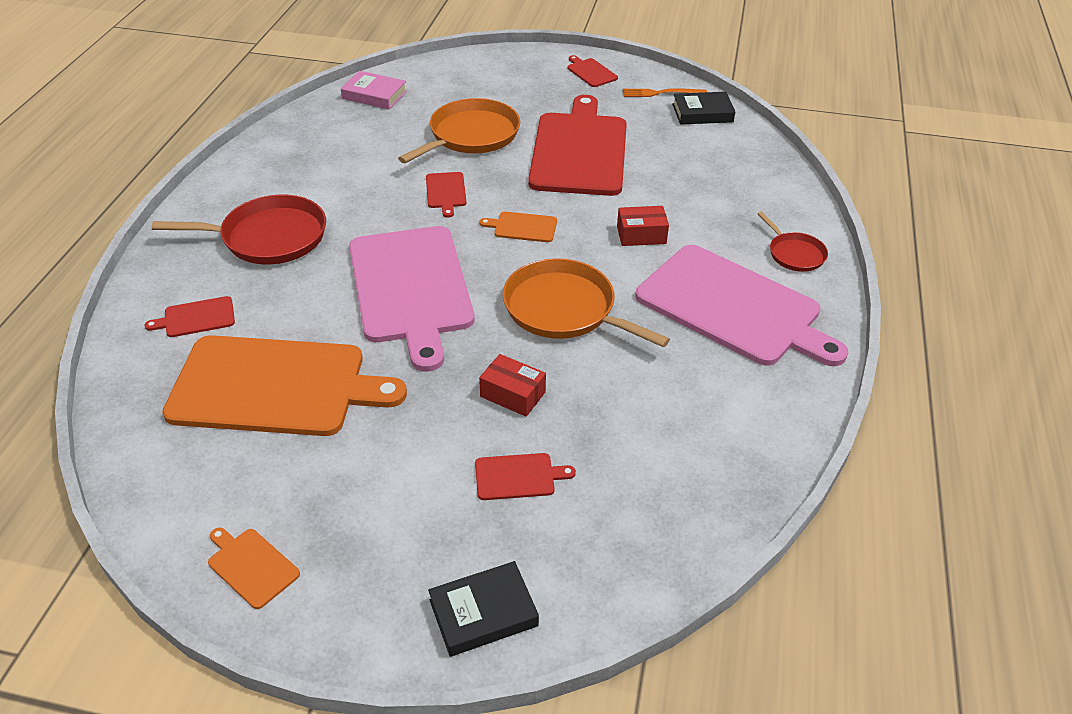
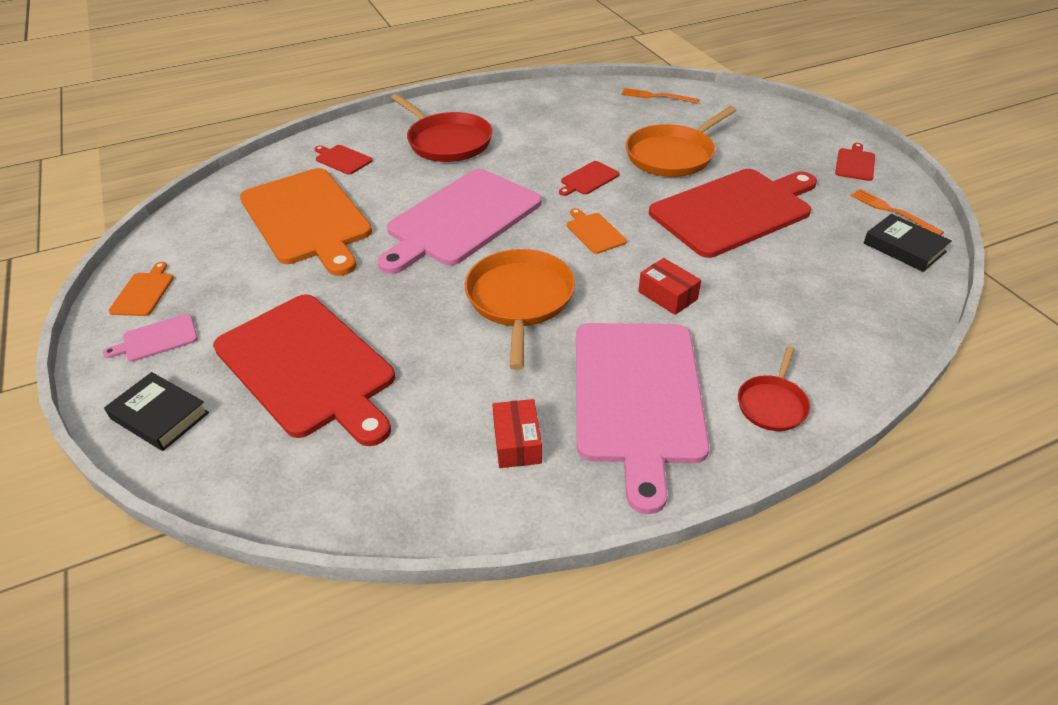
camera: 55 degrees right, 0 degrees up
(352, 579) = (157, 339): none -> pink cutting board
(374, 95) = (656, 96): pink book -> orange fork
(471, 136) = (672, 155): orange pan -> orange pan turned 135 degrees clockwise
(512, 394) = (394, 321): red box -> red box (517, 442)
(518, 476) = (308, 367): red cutting board -> red cutting board, size x2.50

